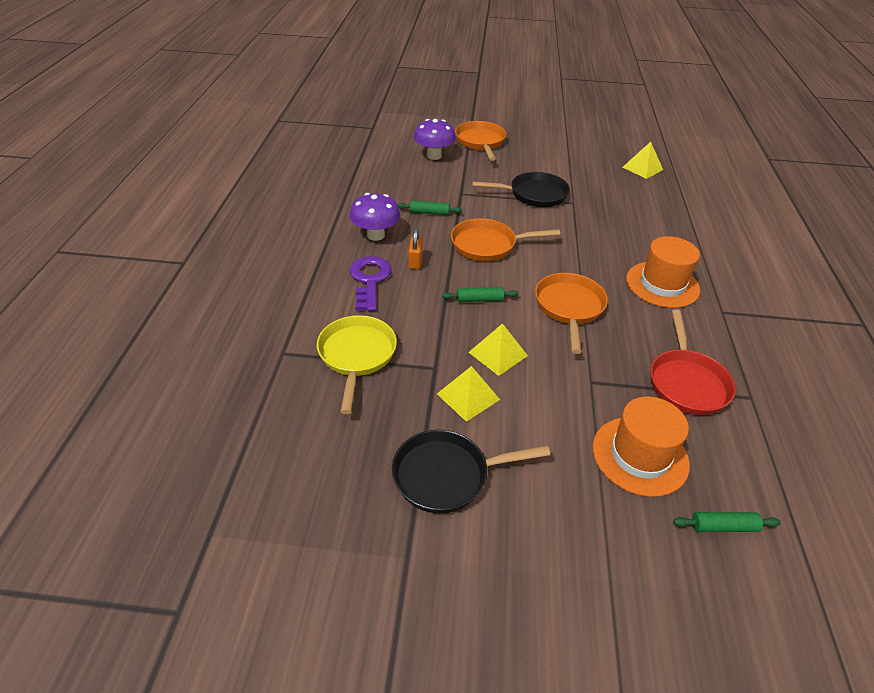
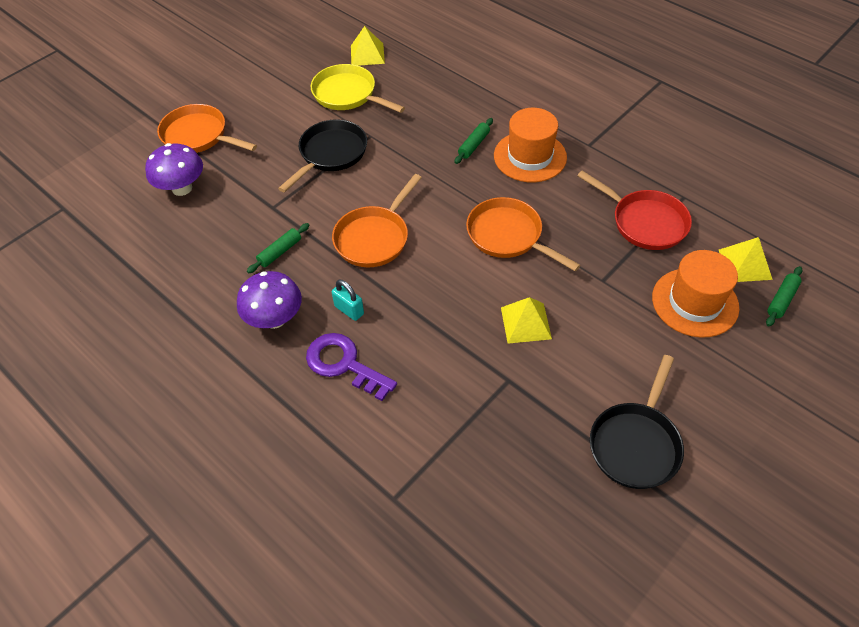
camera: 50 degrees left, 10 degrees up
(357, 356) = (446, 435): yellow pan -> yellow pan (348, 94)
(415, 262) = (349, 310): orange padlock -> turquoise padlock
(468, 396) = (560, 376): yellow pyramid -> yellow pyramid (745, 264)
(479, 299) = (446, 292): green rolling pin -> green rolling pin (474, 145)

